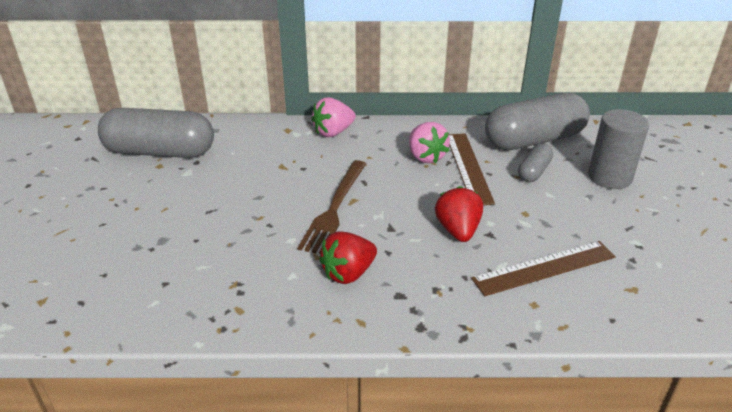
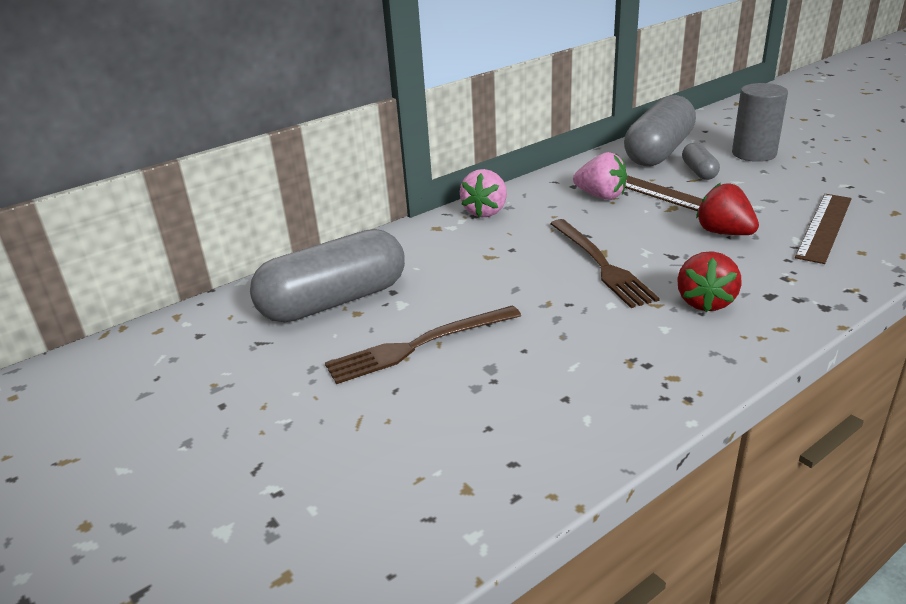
camera: 35 degrees left, 5 degrees down
(153, 204) = (419, 345): none -> brown fork

